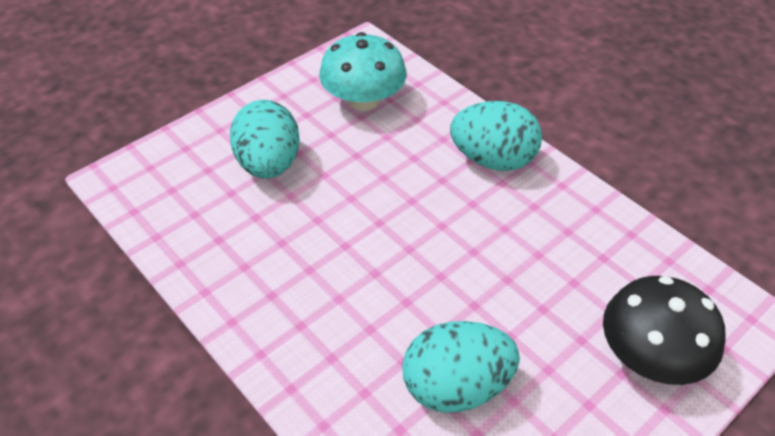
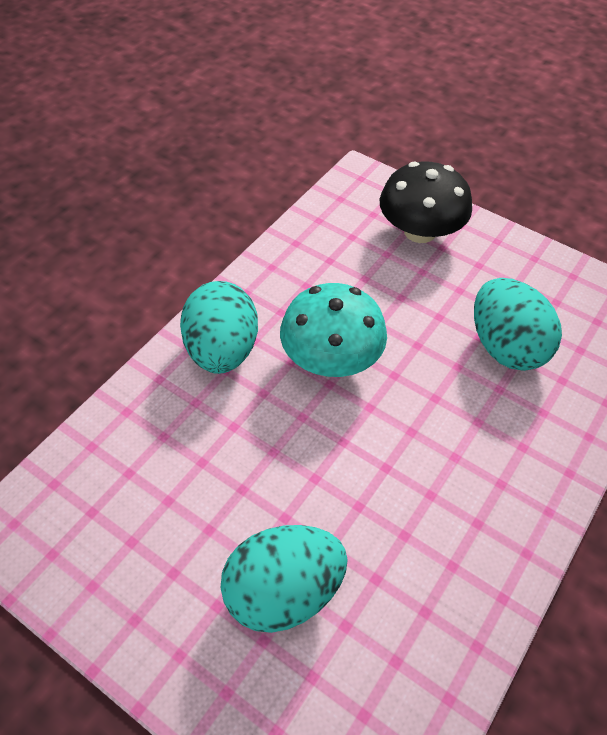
camera: 105 degrees left, 5 degrees up
(363, 100) = (134, 504): turquoise mushroom -> turquoise mushroom (331, 358)

